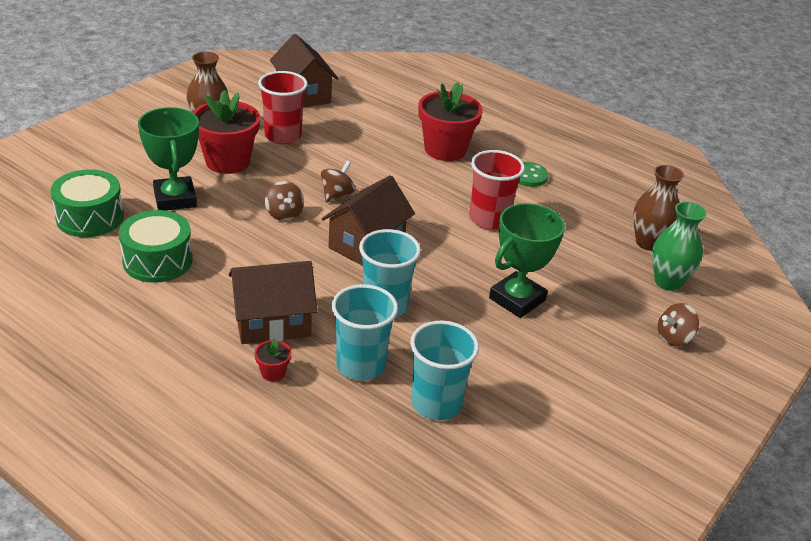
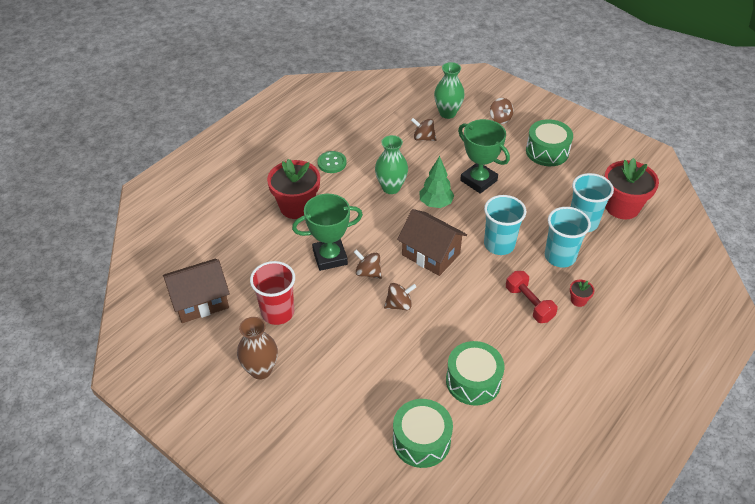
camera: 85 degrees left, 10 degrees up
(175, 199) = (385, 381): green trophy -> green trophy (330, 257)
(227, 161) = (323, 349): red flower pot -> red flower pot (622, 207)
(272, 322) = (529, 304): brown house -> red dumbbell
(462, 255) = (435, 203): none -> green tree
(489, 219) = (391, 188): red cup -> green vase
(600, 254) = (423, 138): none -> brown spinning top
(604, 384) = (547, 151): none -> green drum
(648, 243) = (407, 115): brown vase -> none

